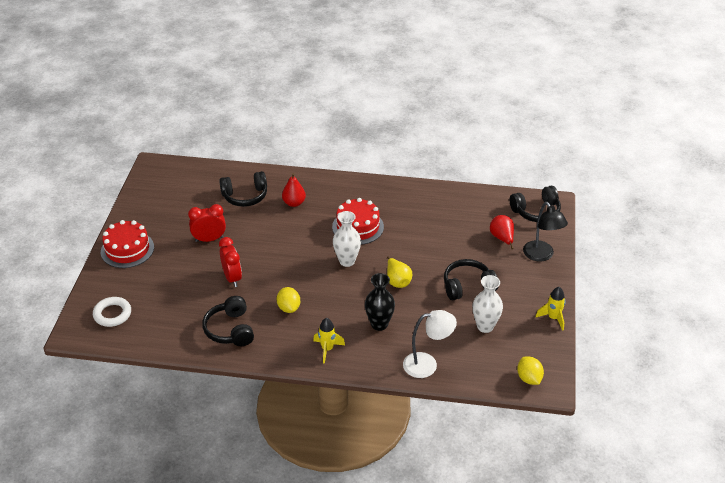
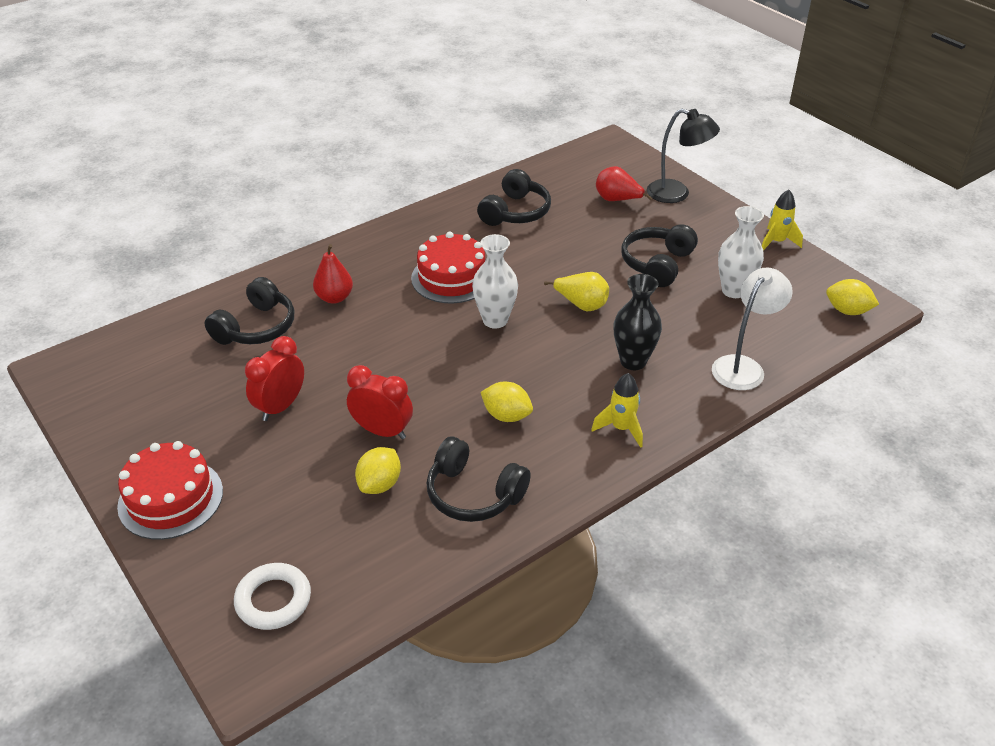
camera: 45 degrees left, 0 degrees up
(202, 299) = (379, 484): none -> yellow lemon
(536, 211) = (609, 158): black headphones -> black headphones (515, 212)

